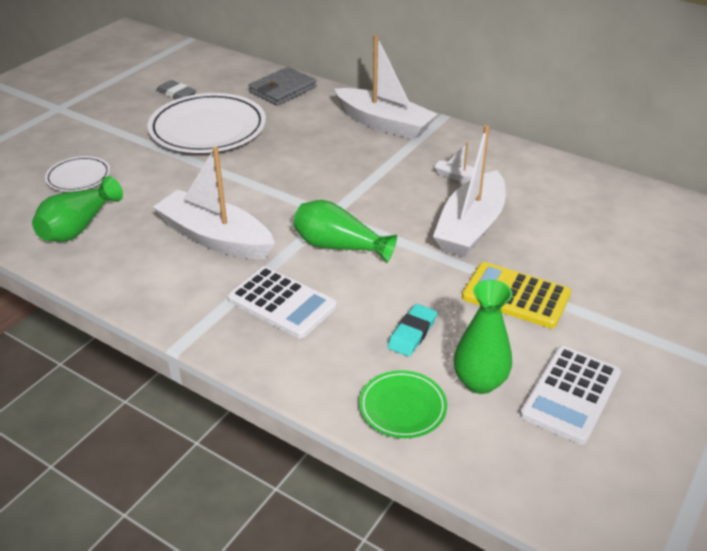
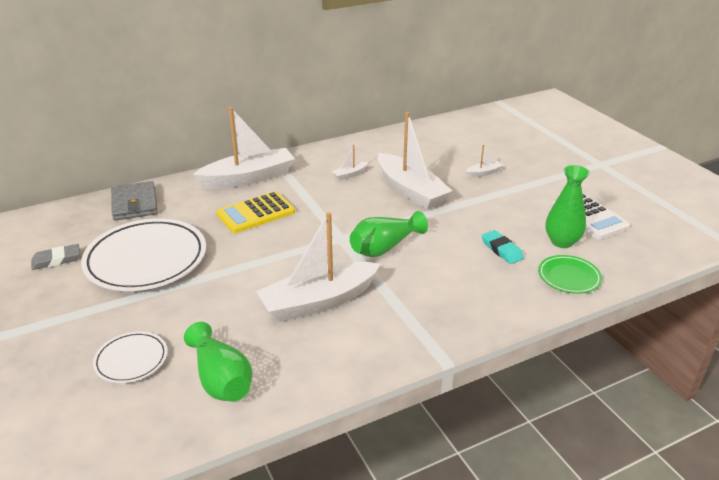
camera: 60 degrees left, 5 degrees down
(281, 303) = (430, 293): white calculator -> none
(516, 296) = (492, 201): yellow calculator -> yellow calculator (256, 213)
(577, 269) = (483, 173): none -> white boat

